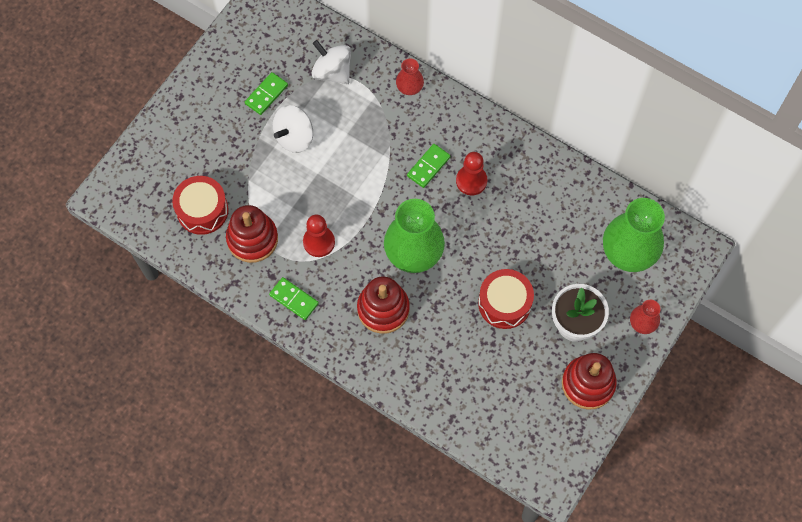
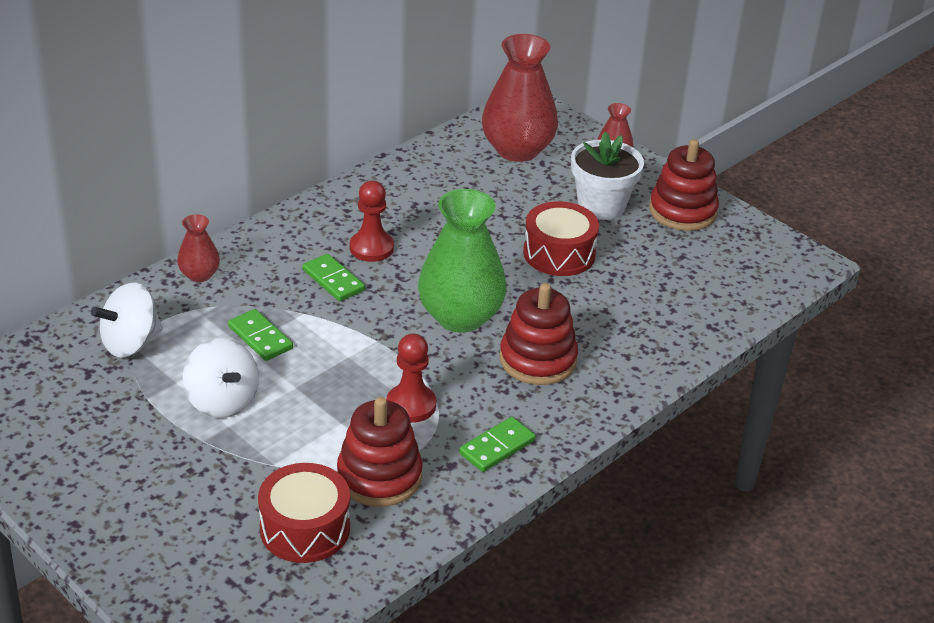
camera: 80 degrees left, 30 degrees down
(266, 94) = (129, 419): green domino -> green domino (260, 338)
(628, 252) = (517, 150): green vase -> red vase

